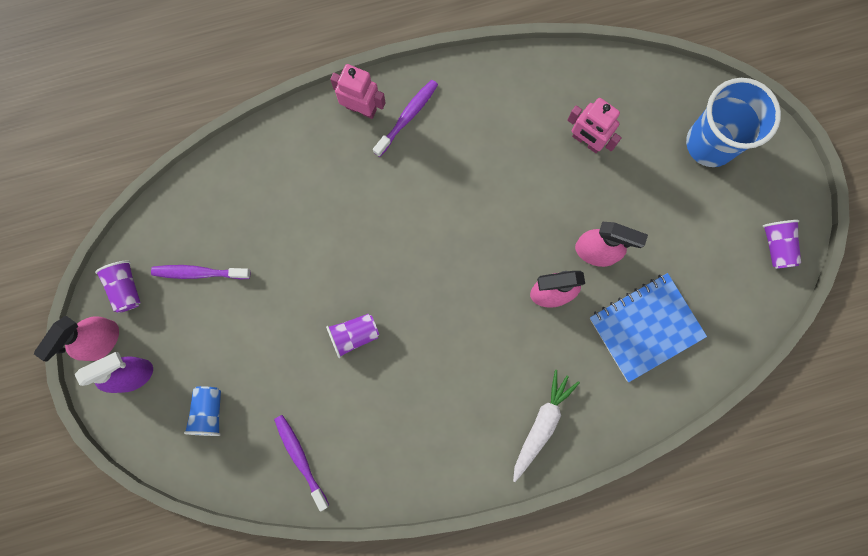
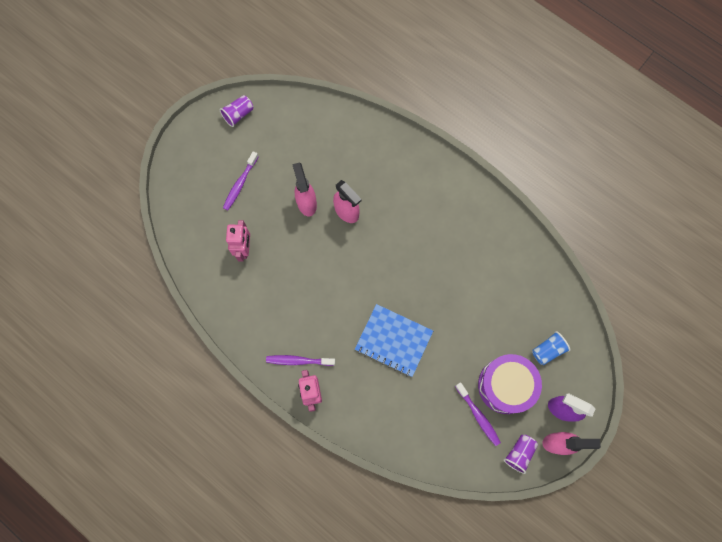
camera: 125 degrees left, 5 degrees down
(207, 330) = (505, 385): none -> purple drum
(300, 458) = (532, 282): purple toothbrush -> purple toothbrush (240, 184)
(354, 335) = (447, 301): purple cup -> none
(542, 424) = (420, 172): white carrot -> none
(646, 327) = (330, 152): blue notebook -> blue notebook (393, 340)
(710, 143) = (200, 182): blue cup -> none

